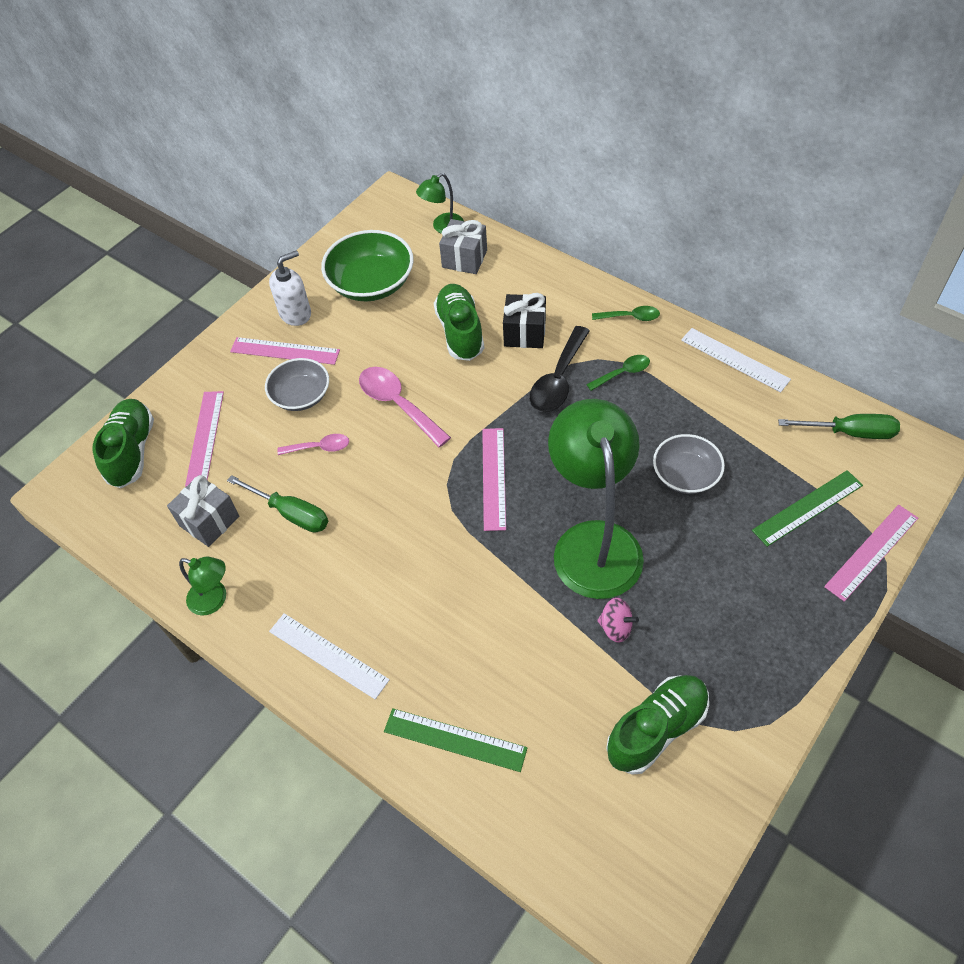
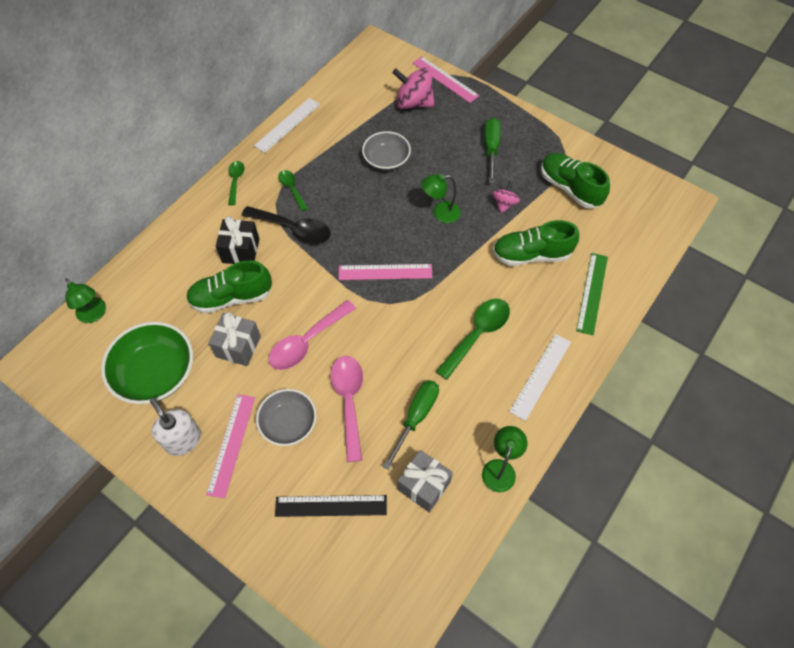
camera: 95 degrees left, 5 degrees up
(132, 451) = (343, 577): green shoe -> green shoe (531, 254)
(205, 437) = (331, 506): pink ruler -> black ruler
(319, 447) = (349, 401): pink spoon -> pink spoon, size x1.73
(396, 582) = (477, 334): none -> green spoon
(464, 259) = (142, 296): grey gift -> grey gift (238, 346)
(593, 542) = (440, 213): green lamp -> green lamp, size x0.45
(807, 508) = (413, 103): green ruler -> pink spinning top
(850, 432) = (356, 76): green screwdriver -> green screwdriver (491, 149)

